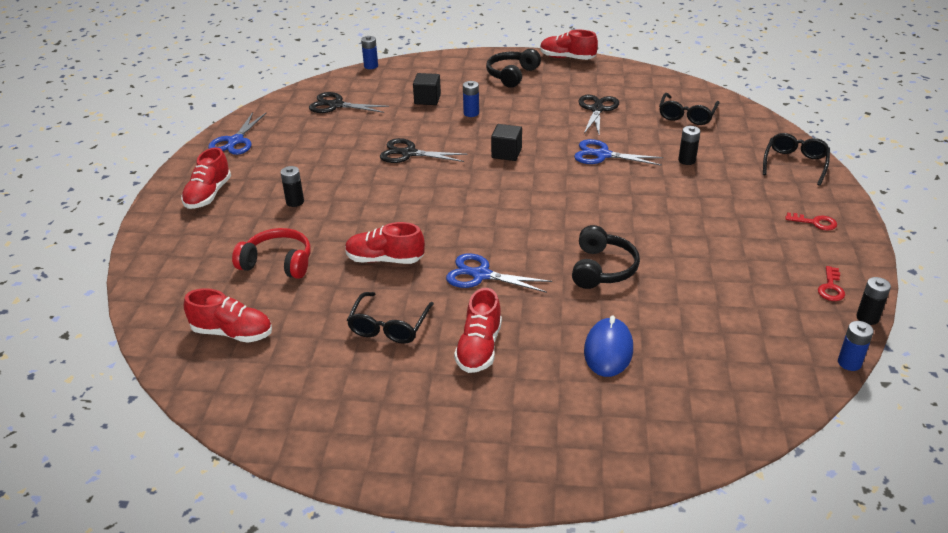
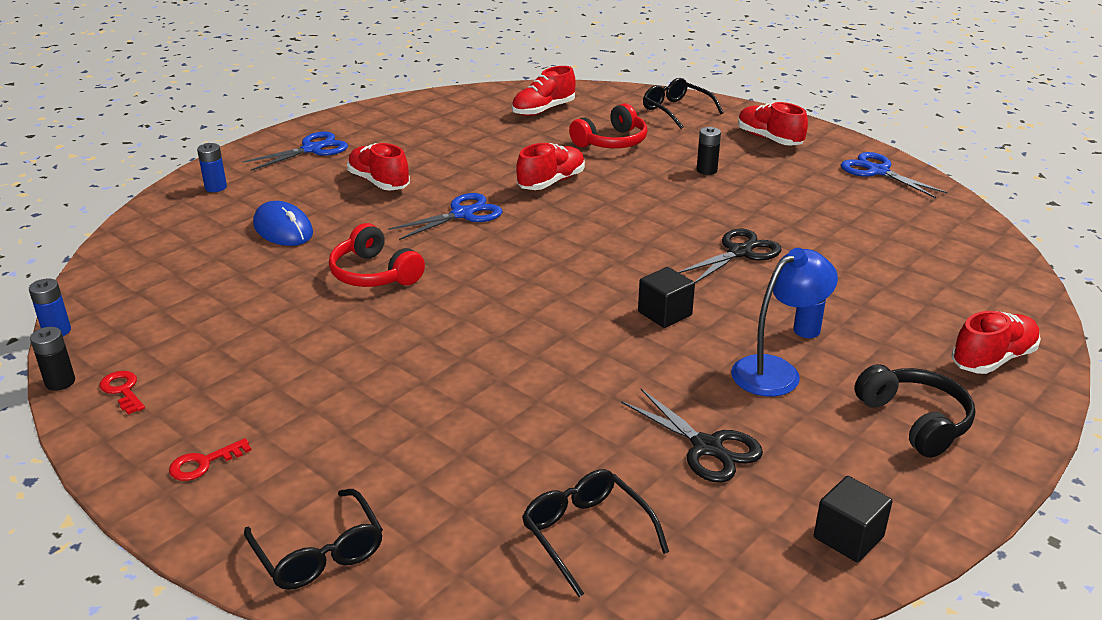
camera: 125 degrees right, 5 degrees down
(336, 105) = (925, 246): black scissors -> none
(371, 66) = (1050, 307): blue battery -> blue battery (216, 187)
(389, 326) = (461, 159): black glasses -> black glasses (676, 110)
(427, 99) = (885, 313): black cube -> black cube (848, 537)
(517, 111) = (776, 371): none -> blue lamp
(567, 58) = (948, 520): red shoe -> red shoe (993, 359)
(602, 269) = (374, 274): black headphones -> red headphones
(603, 155) = (572, 382): blue scissors -> blue scissors (312, 149)
(686, 160) = (468, 447): black battery -> none

